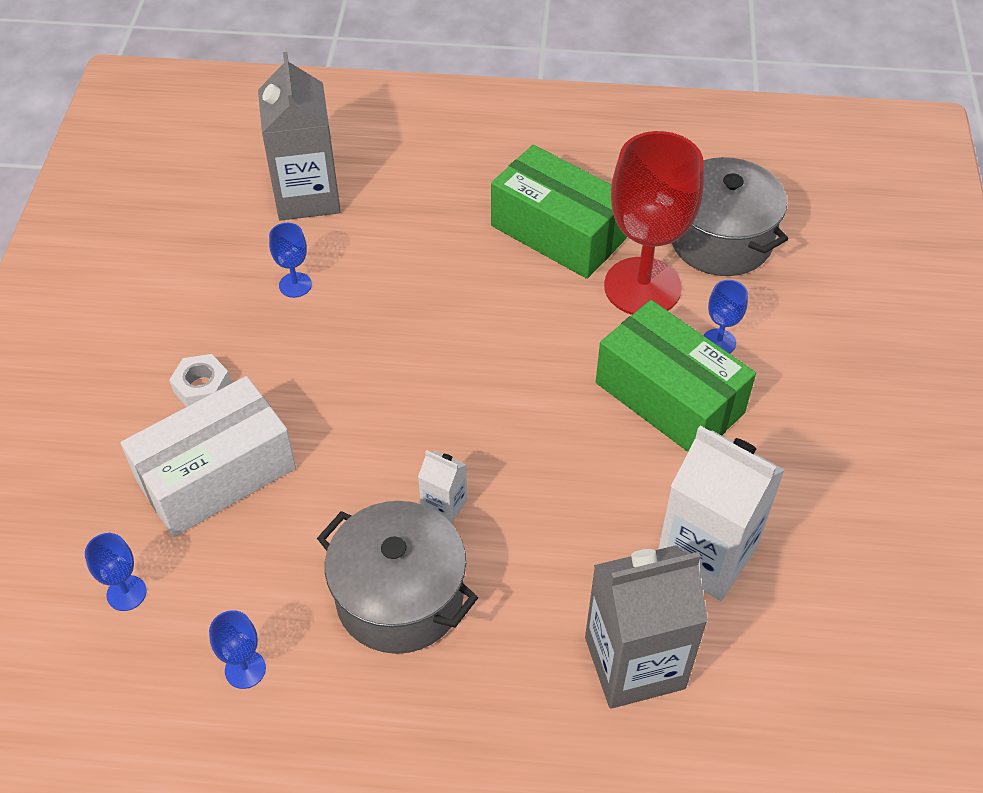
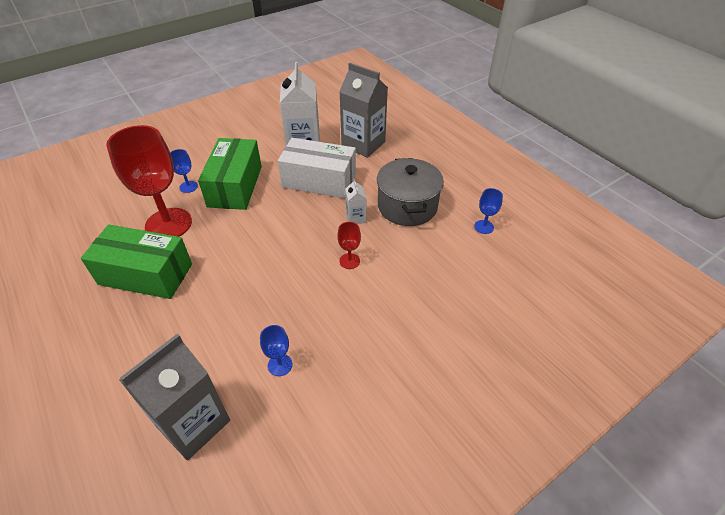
camera: 130 degrees left, 5 degrees down
(126, 593) = (508, 285): blue goblet -> none
(202, 387) = (389, 349): white nut -> none
(216, 474) = (426, 300): white box -> white box (319, 181)
(368, 439) = (349, 261): none -> red goblet
(558, 232) = (146, 274): green box -> green box turned 75 degrees counterclockwise
(720, 240) = (112, 214): grey pot -> none

